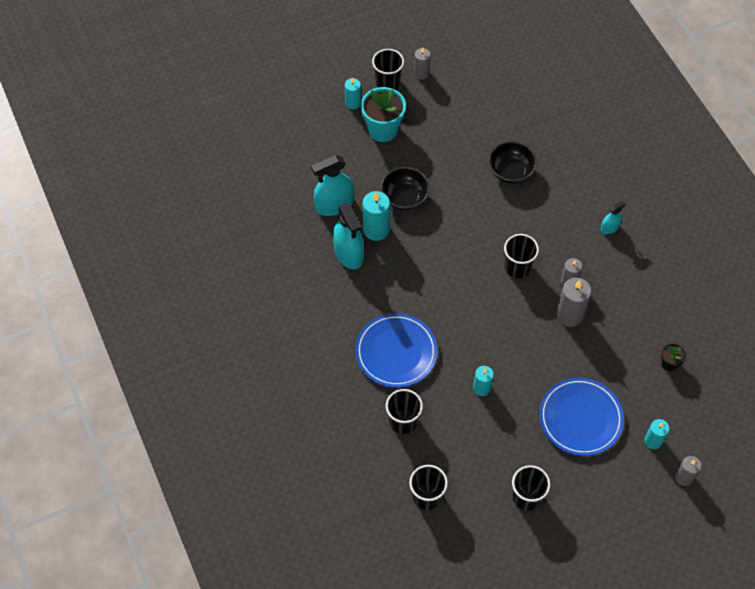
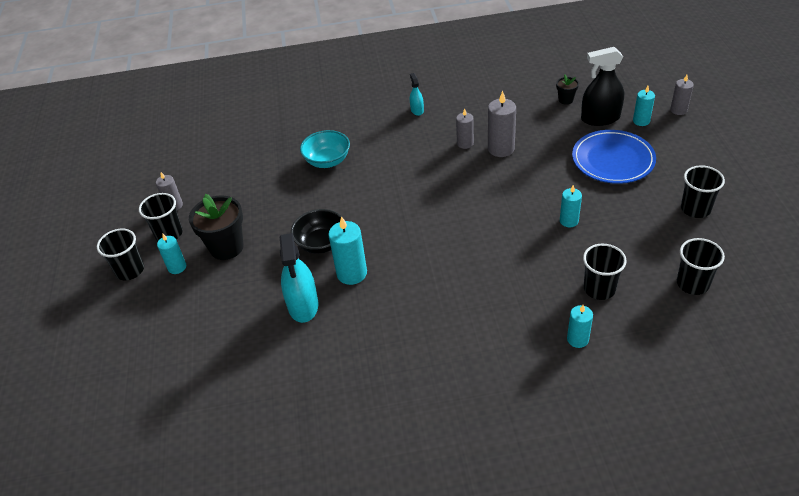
camera: 70 degrees left, 15 degrees down
(344, 410) = (577, 339): none -> turquoise candle
(349, 253) = (373, 302): turquoise spray bottle -> none
(383, 130) = (226, 247): turquoise flower pot -> black flower pot
(396, 352) = (512, 281): blue plate -> none
(510, 171) = (327, 161): black bowl -> turquoise bowl
(517, 267) = (438, 174): black cup -> black cup (130, 270)
(646, 400) = (600, 118): none -> black spray bottle

